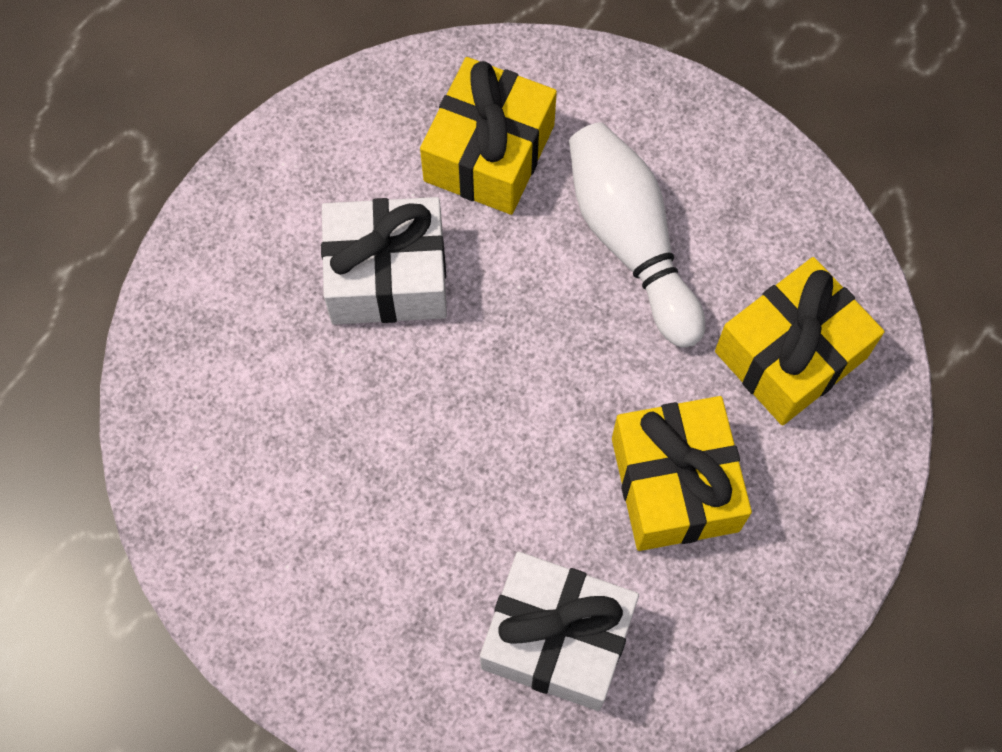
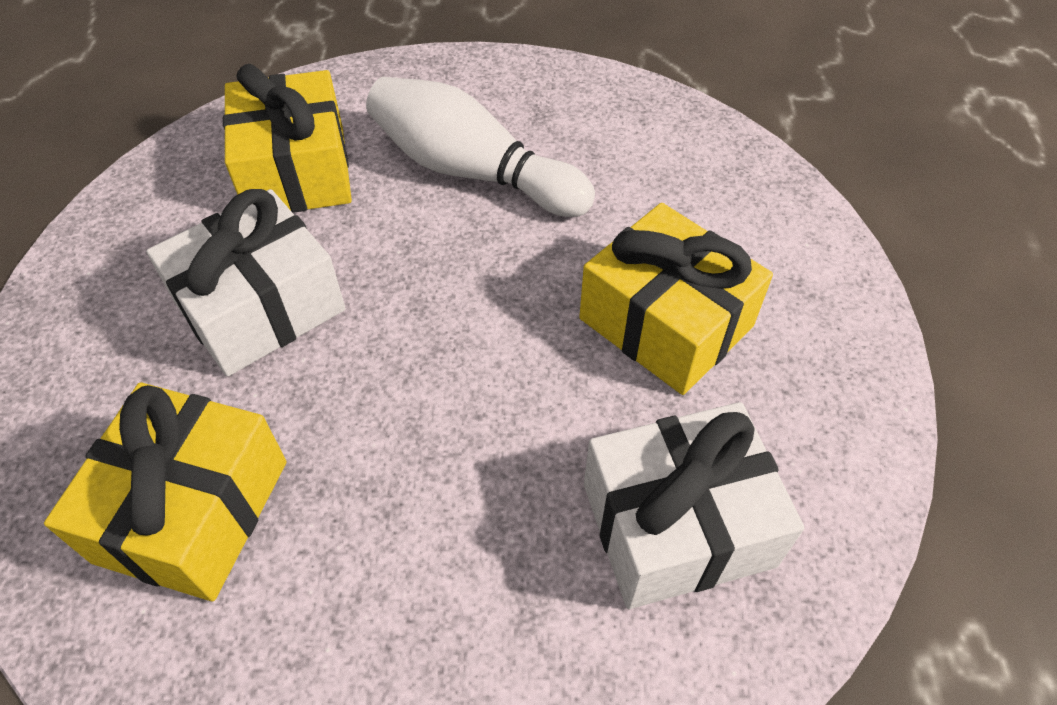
camera: 35 degrees left, 15 degrees down
(790, 354) = (671, 180): yellow gift -> yellow gift (192, 510)

